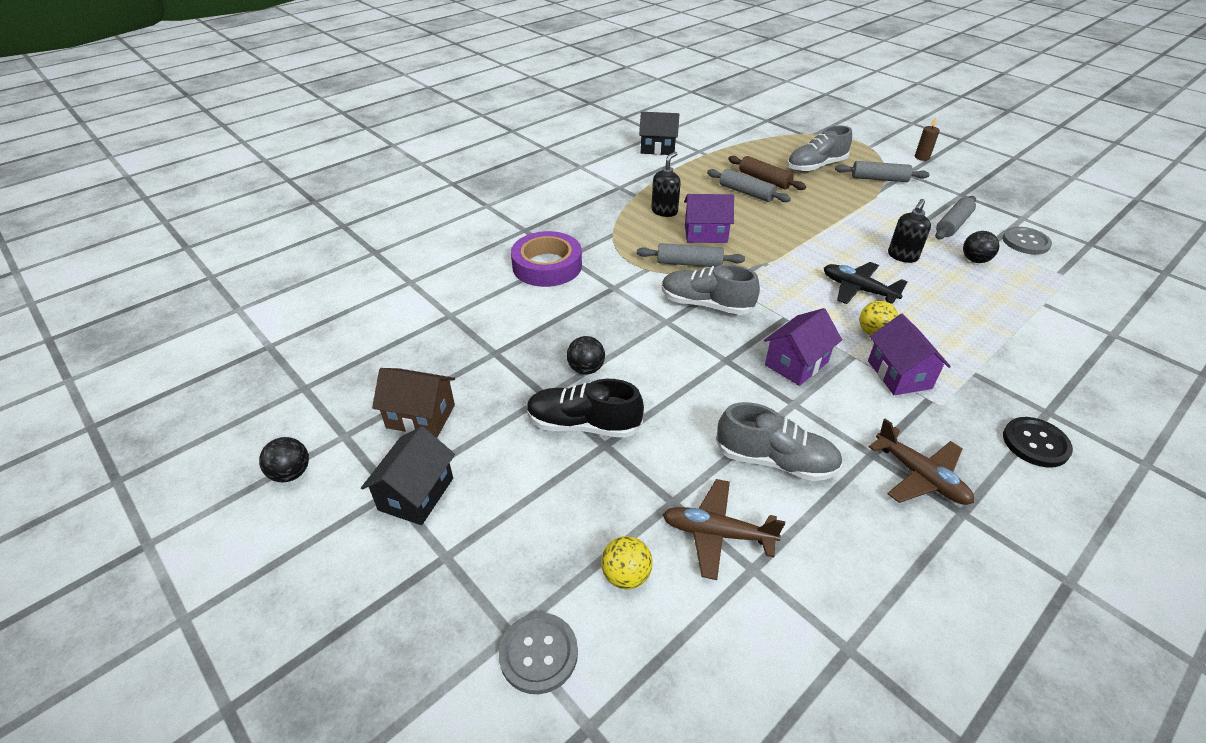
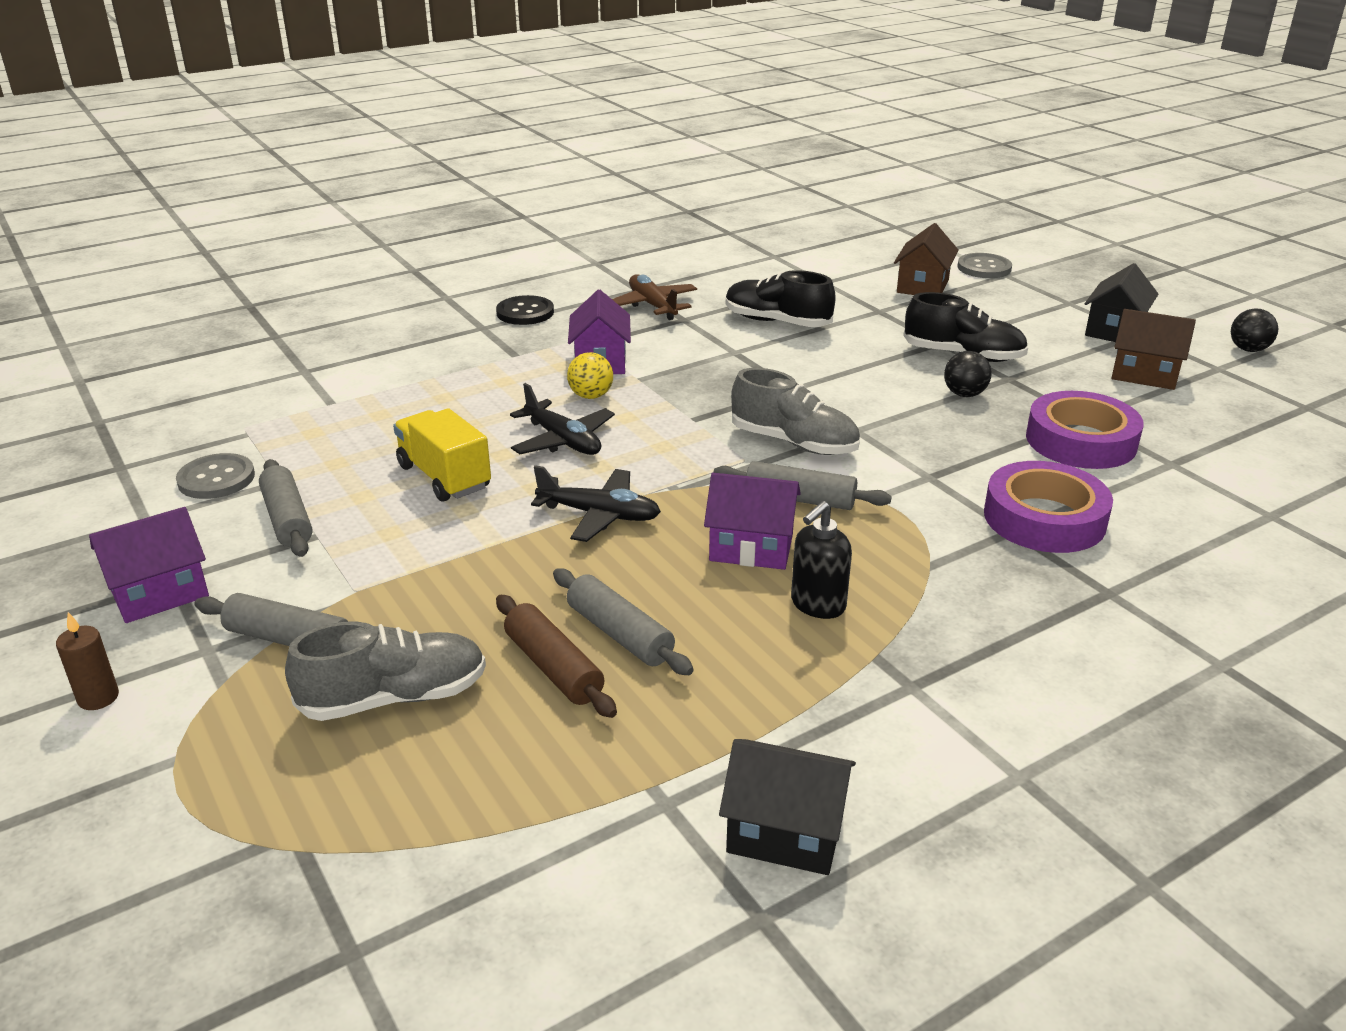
camera: 170 degrees left, 10 degrees down
(506, 328) = (1081, 441): none -> purple tape
(626, 575) = (922, 286): yellow ball -> brown house
(717, 533) = (846, 295): brown plane -> none
(775, 461) = (777, 322): grey shoe -> black shoe
(795, 243) = (599, 515): none -> black plane
(796, 363) = (709, 378): purple house -> purple house (159, 593)
(902, 256) = (444, 477): black soap dispenser -> yellow truck
(953, 224) = (287, 519): grey rolling pin -> grey rolling pin turned 75 degrees counterclockwise
(974, 260) = (340, 461): black ball -> none

